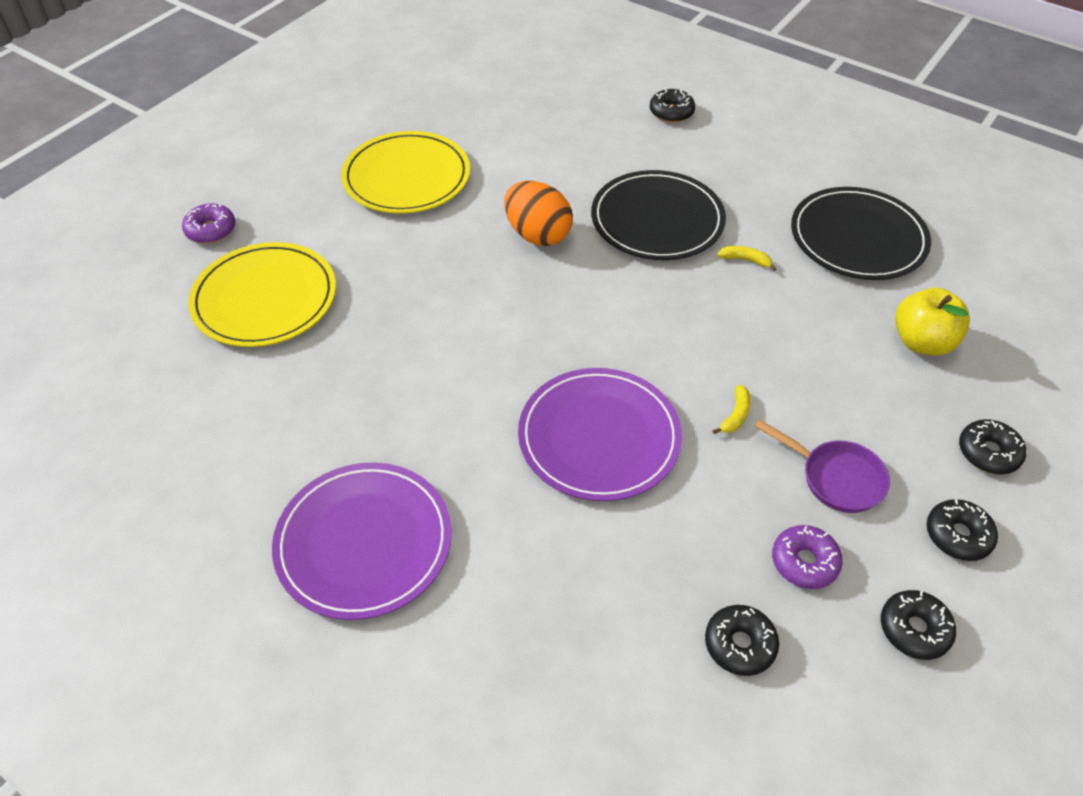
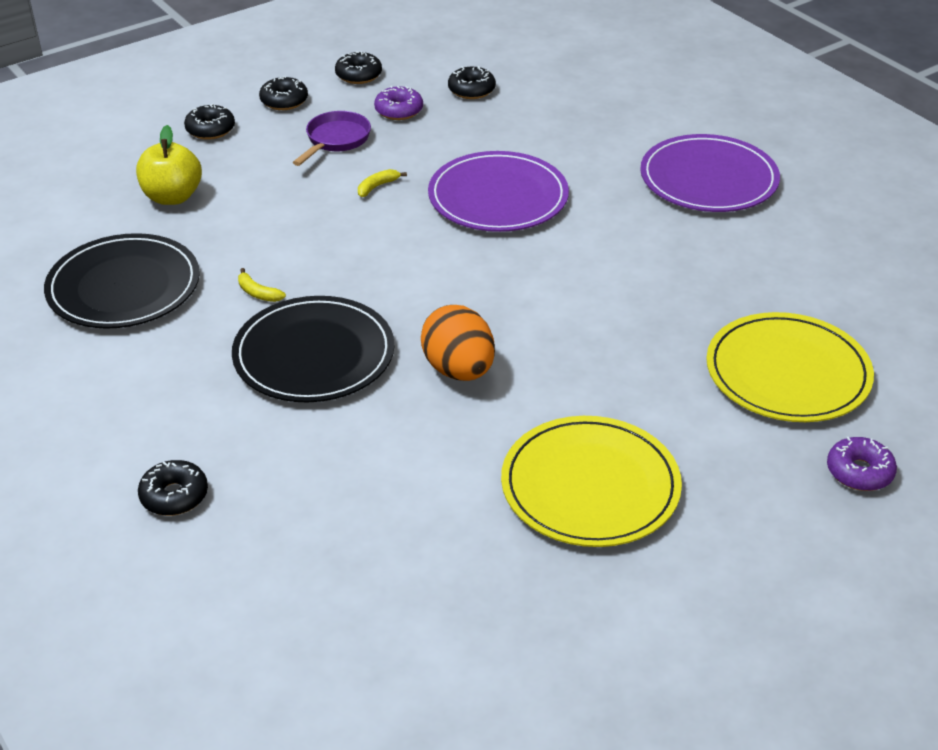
camera: 160 degrees left, 10 degrees down
(836, 478) = (335, 140): purple pan -> purple pan turned 60 degrees clockwise

